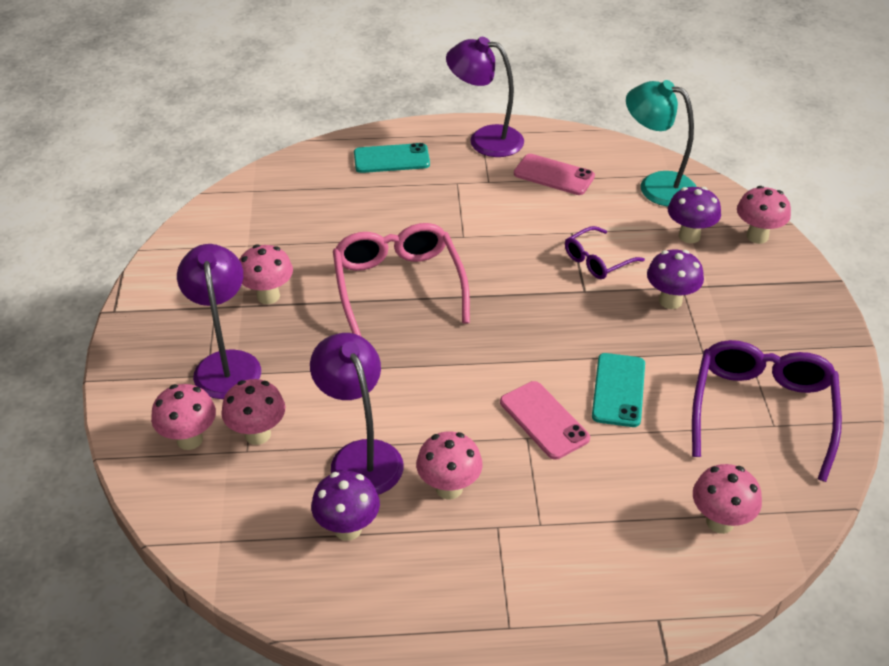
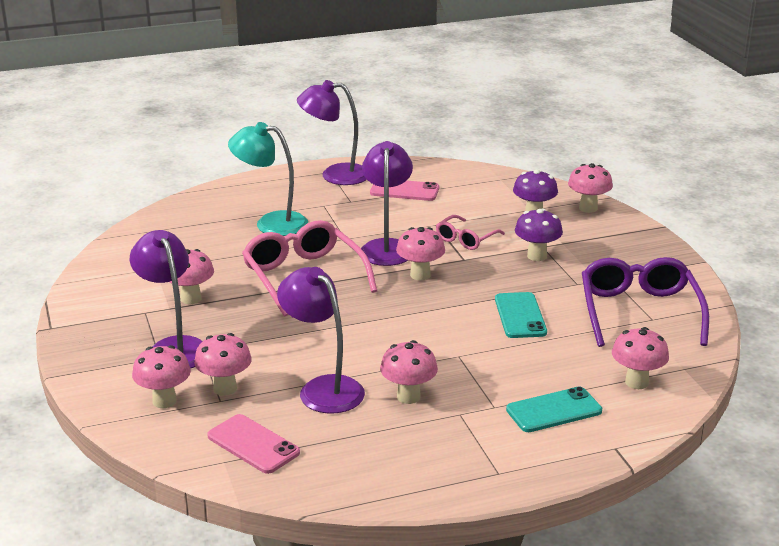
camera: 15 degrees left, 15 degrees down
(348, 529) = (334, 435): purple mushroom -> none
(391, 159) = (259, 197): turquoise phone -> turquoise phone (554, 410)
(504, 257) = (387, 247): none -> purple lamp
(526, 306) = (420, 275): none -> pink mushroom
(544, 420) = (468, 343): pink phone -> pink phone (253, 444)
(598, 260) = (466, 239): purple glasses -> pink glasses
(656, 186) = (492, 187): turquoise lamp -> turquoise lamp (271, 223)

